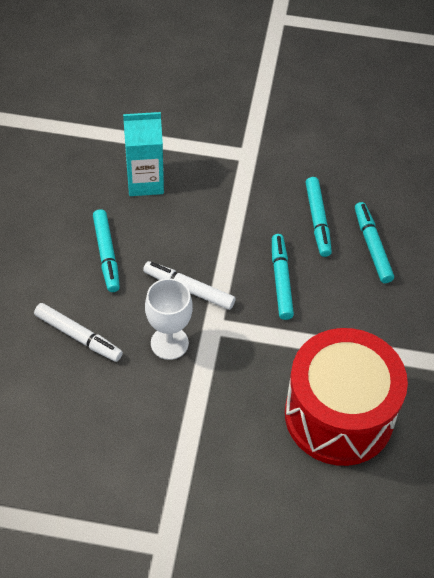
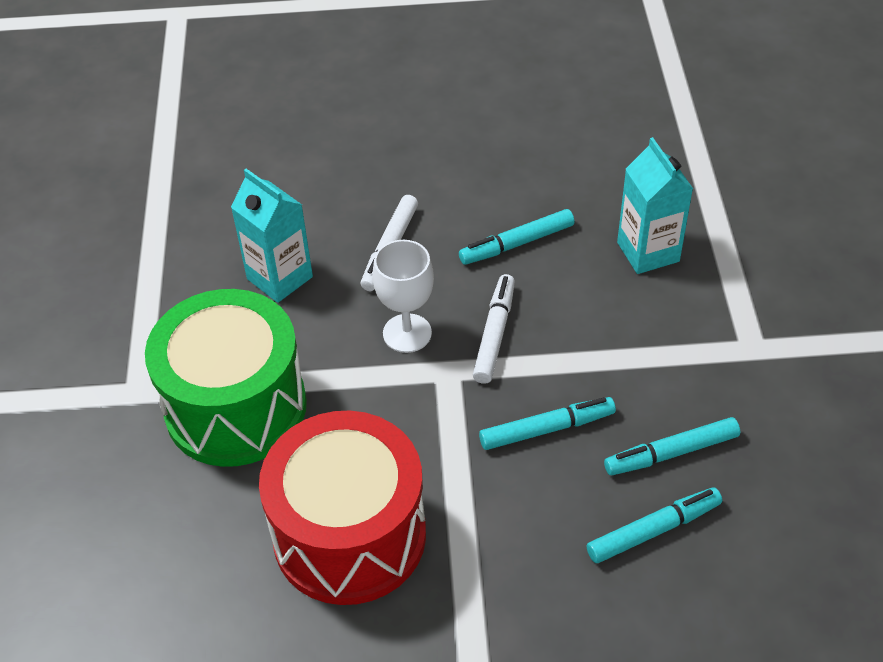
camera: 80 degrees right, 5 degrees down
(79, 420) = (279, 278): none -> turquoise carton
(204, 472) = (236, 407): none -> green drum

